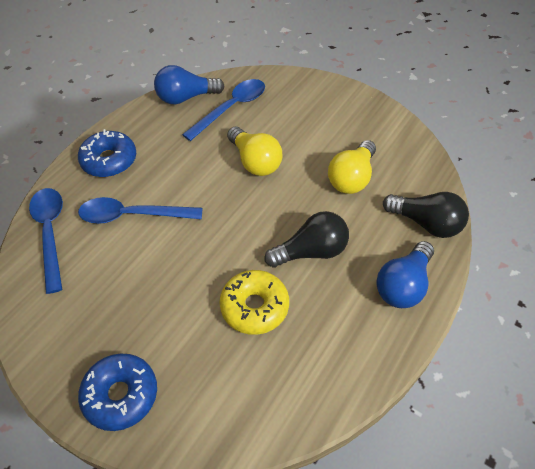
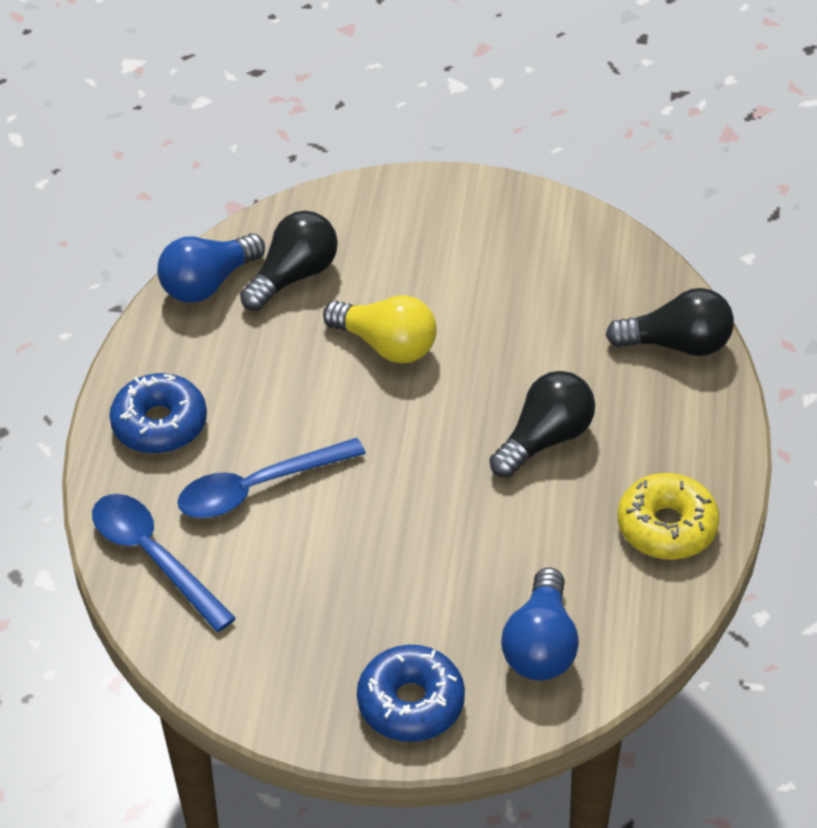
camera: 25 degrees left, 5 degrees down
(231, 108) = (294, 276): blue spoon -> black light bulb
(254, 307) = (513, 536): yellow donut -> yellow donut (666, 527)
(351, 178) = (542, 318): yellow light bulb -> none
(403, 285) = (689, 435): blue light bulb -> blue light bulb (541, 645)

